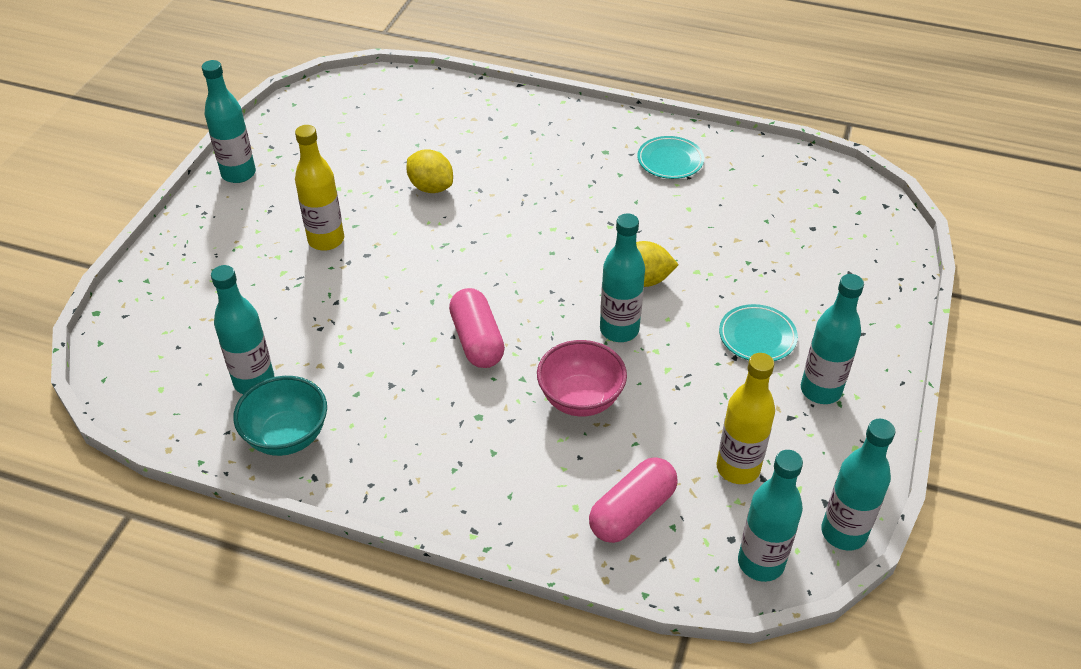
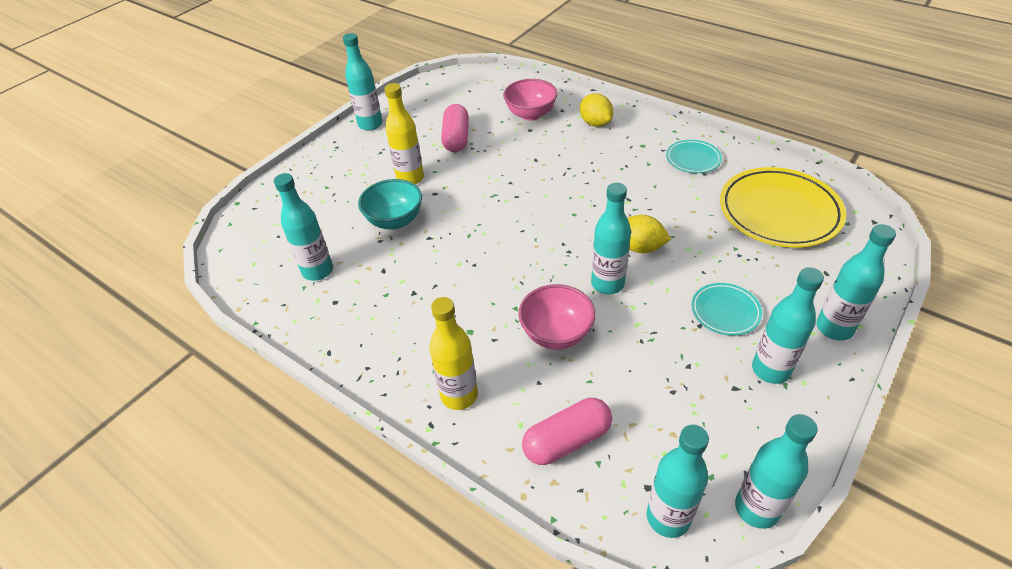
camera: 20 degrees right, 0 degrees up
(287, 436) = (323, 316): turquoise bowl -> turquoise bowl (395, 221)
(431, 187) = (500, 152): yellow lemon -> yellow lemon (595, 123)
(451, 130) = (530, 114): none -> pink bowl
(477, 340) = (491, 271): pink capsule -> pink capsule (456, 138)
(738, 468) = (673, 423): yellow bottle -> yellow bottle (459, 395)
(783, 211) = (779, 212): none -> yellow plate
(872, 332) = (834, 328): none -> turquoise bottle

